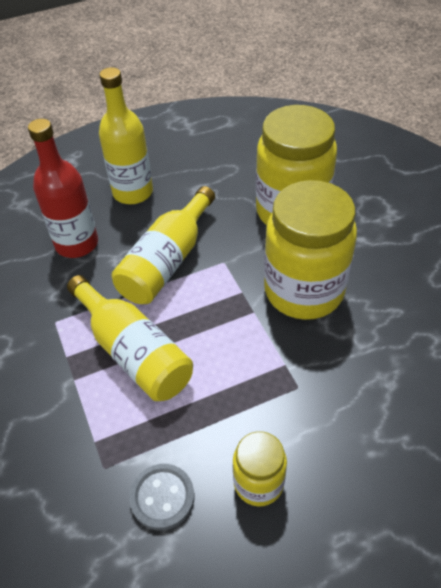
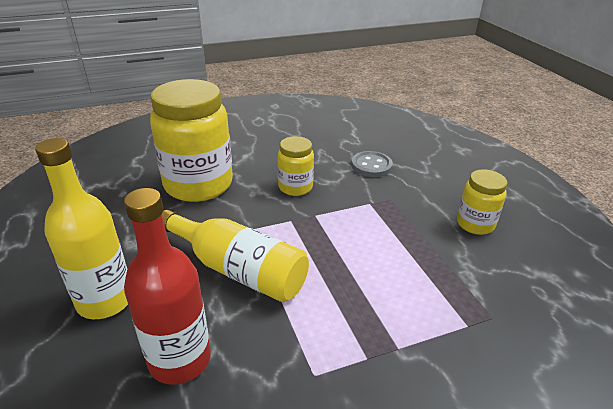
camera: 90 degrees left, 15 degrees down
(134, 351) = (359, 296): yellow bottle -> none
(162, 497) = (505, 276): grey button -> grey button (371, 166)
(303, 291) = (295, 187): yellow jar -> yellow jar, size x0.51

